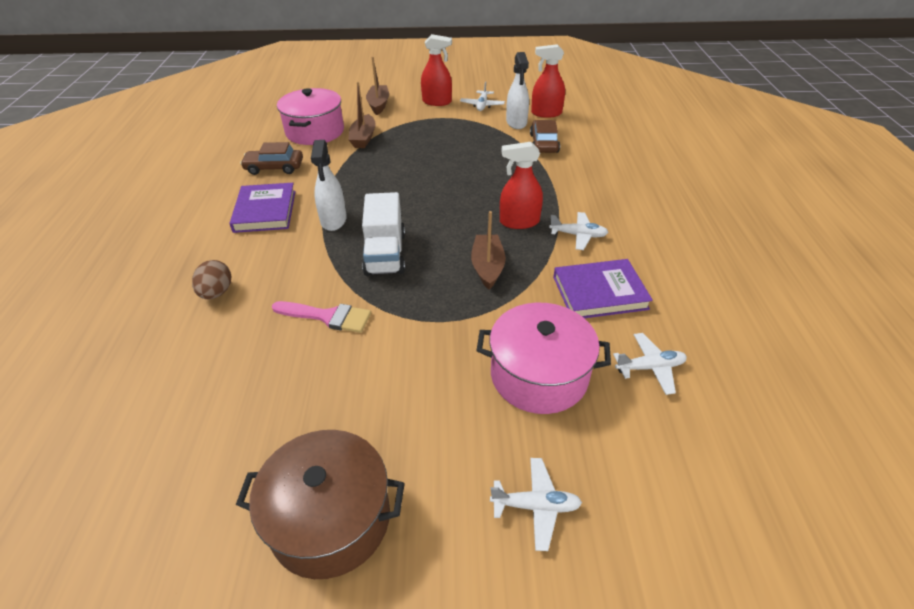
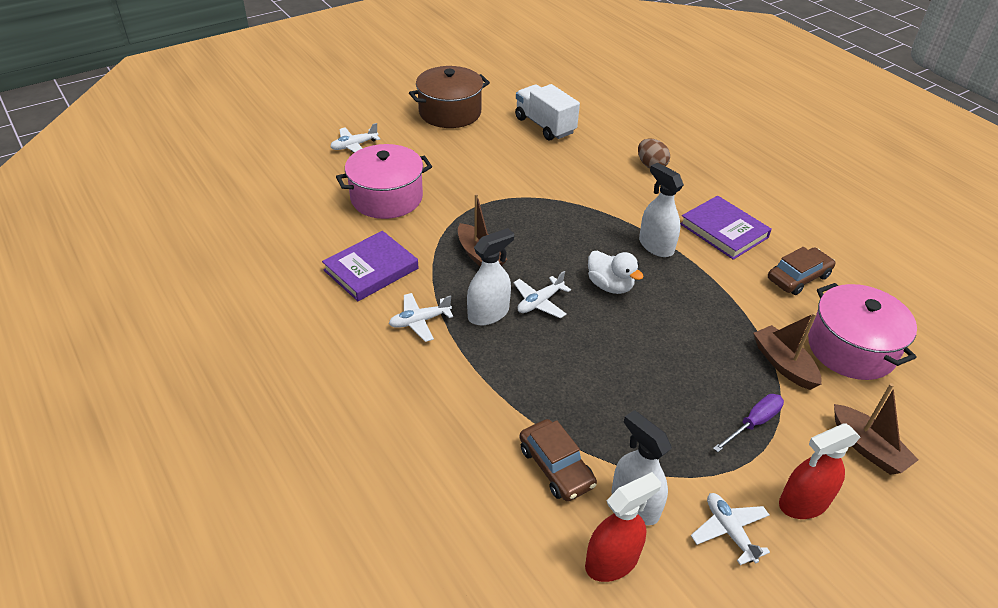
camera: 145 degrees right, 0 degrees up
(328, 316) = (558, 179): pink brush -> none
(385, 254) = (574, 234): white truck -> white truck (544, 125)
(407, 207) = (610, 286): none -> white duck
(418, 126) = (753, 423): none -> purple screwdriver
(519, 222) = (488, 313): red spray bottle -> white spray bottle
(650, 367) = (311, 228): white plane -> white plane (539, 302)

